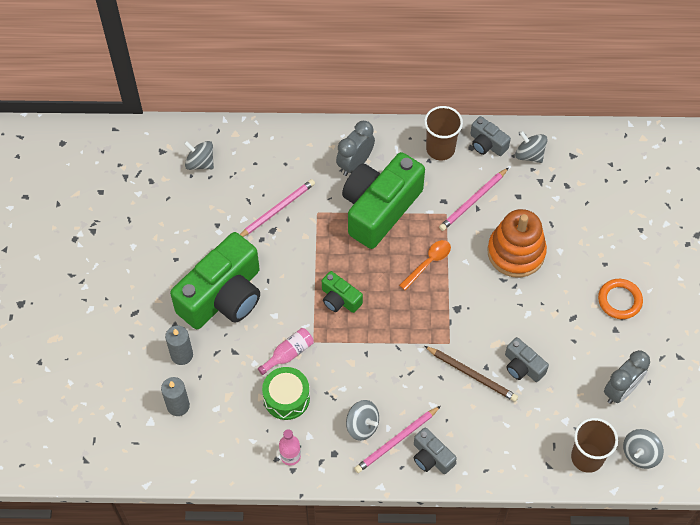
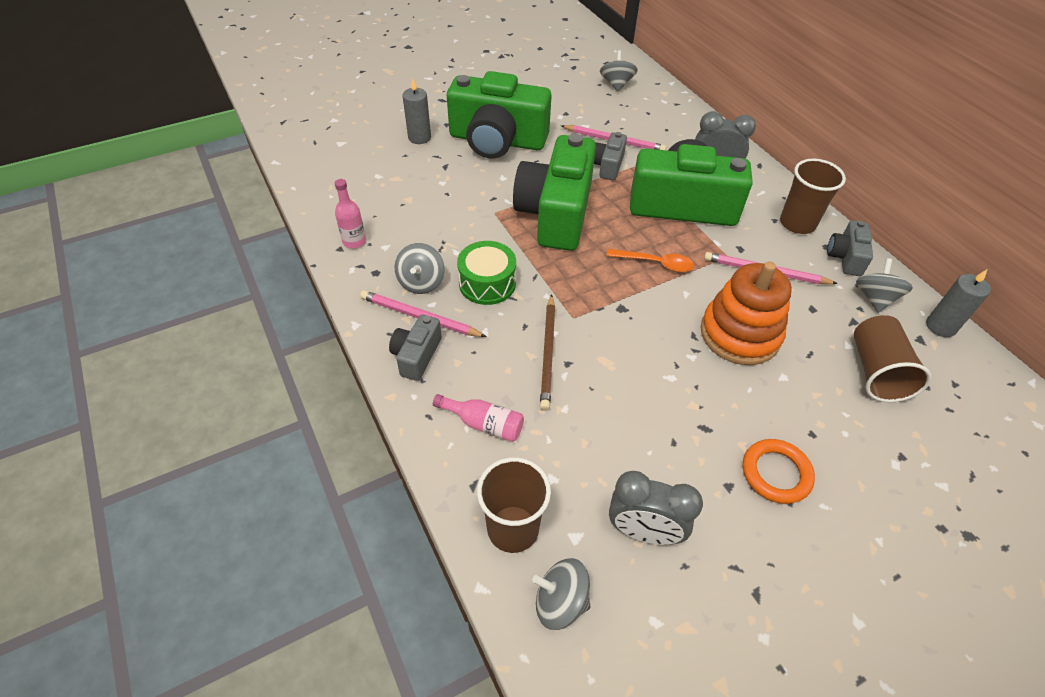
camera: 60 degrees right, 10 degrees down
(178, 406) = (366, 152): grey candle -> grey candle (940, 326)
(286, 398) = (418, 216): green drum -> green drum (487, 283)
(289, 354) = (468, 200): pink bottle -> pink bottle (484, 424)
(339, 299) = (555, 213): green camera -> green camera, size x2.17
(522, 366) = (595, 400): grey camera -> grey camera (607, 165)
(582, 198) = (876, 371): none -> brown cup

